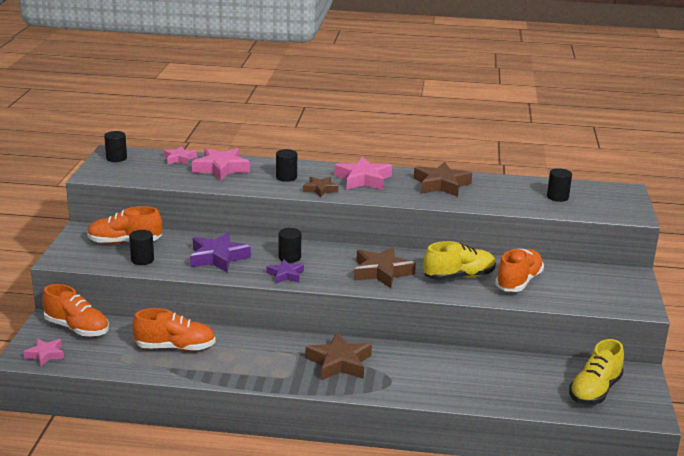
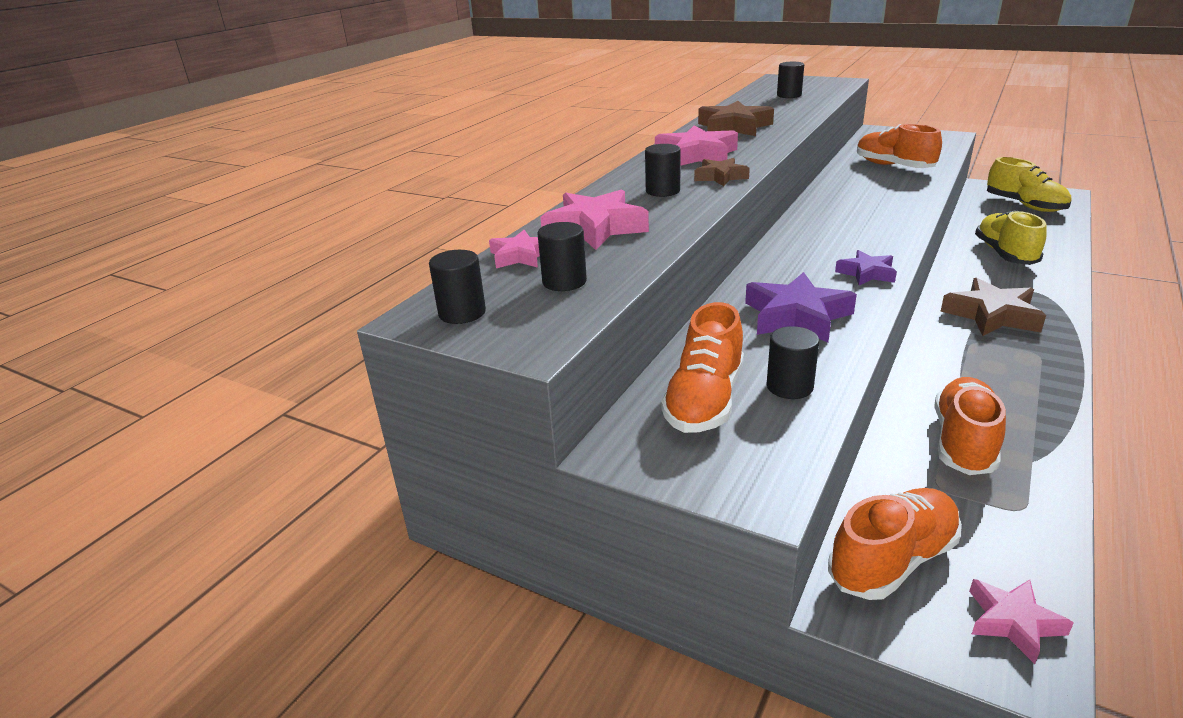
camera: 65 degrees left, 5 degrees up
(289, 257) = (808, 265): black cylinder -> black cylinder (564, 282)
(381, 272) = (863, 219): brown star -> none
(459, 277) = (879, 187): yellow shoe -> yellow shoe (1005, 254)

